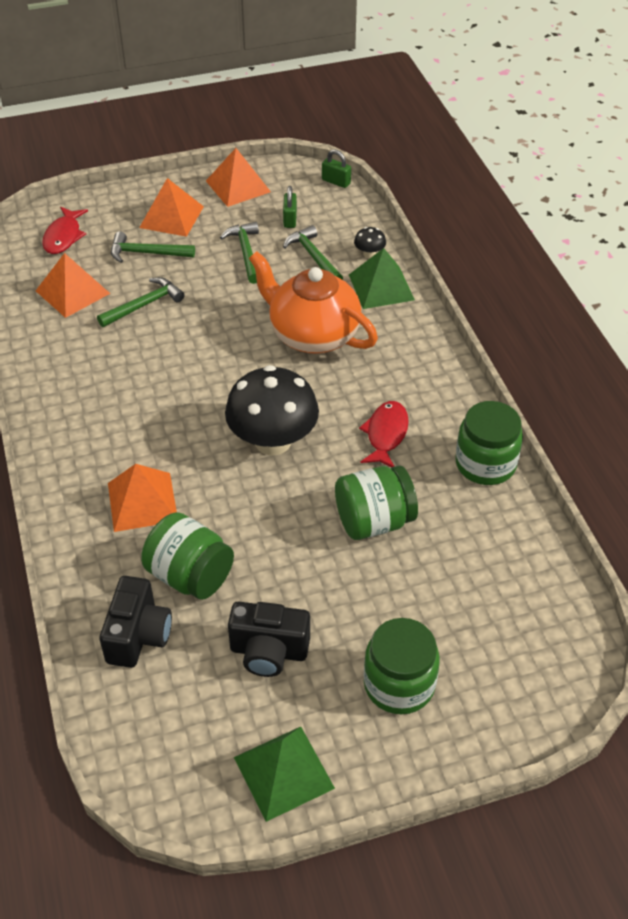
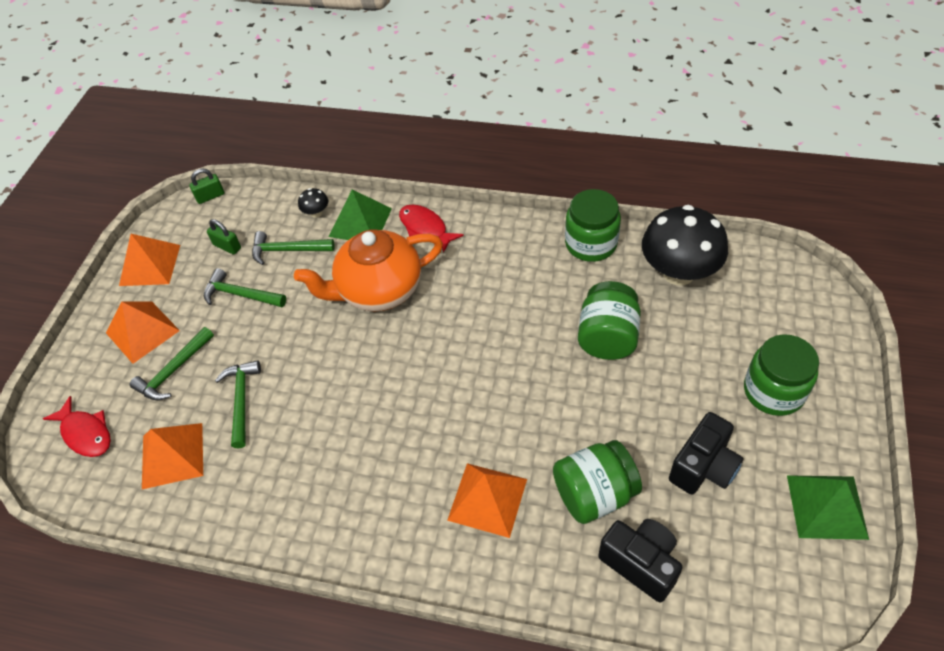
camera: 55 degrees left, 5 degrees up
(273, 441) = (480, 369): black mushroom -> black mushroom (678, 272)
(386, 434) = (522, 290): red fish -> red fish (425, 228)

